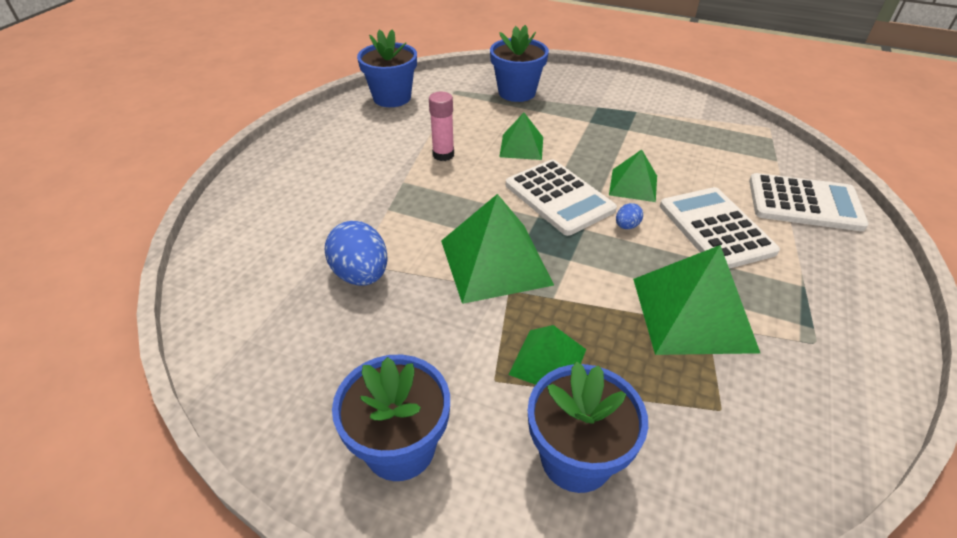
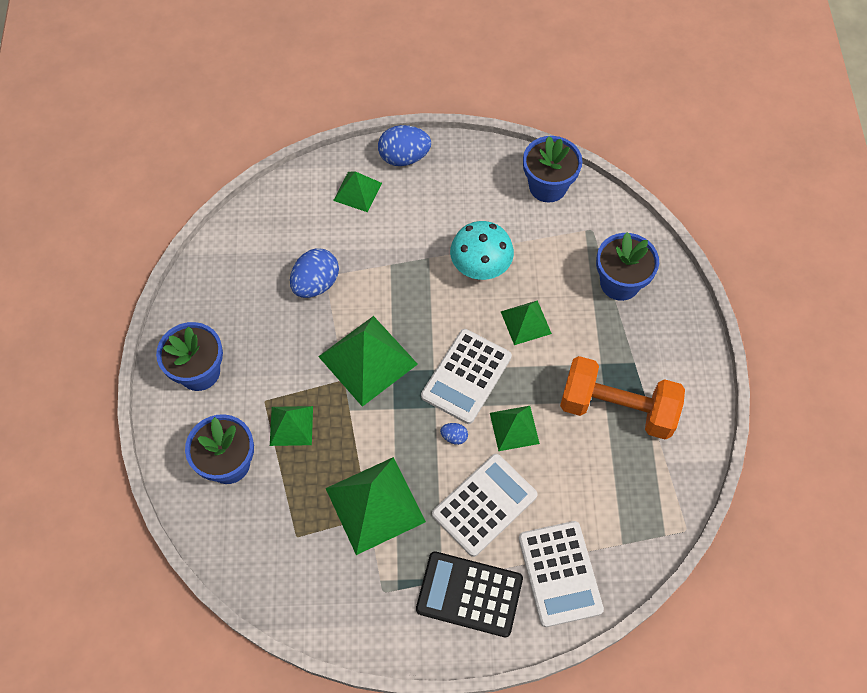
camera: 65 degrees right, 20 degrees up
(271, 163) = (404, 157): none -> blue egg
(275, 206) = (357, 191): none -> green pyramid
(443, 155) = (480, 268): pink glue stick -> turquoise mushroom
(638, 126) = (617, 408): none -> orange dumbbell
(824, 270) = (469, 594): none -> black calculator

